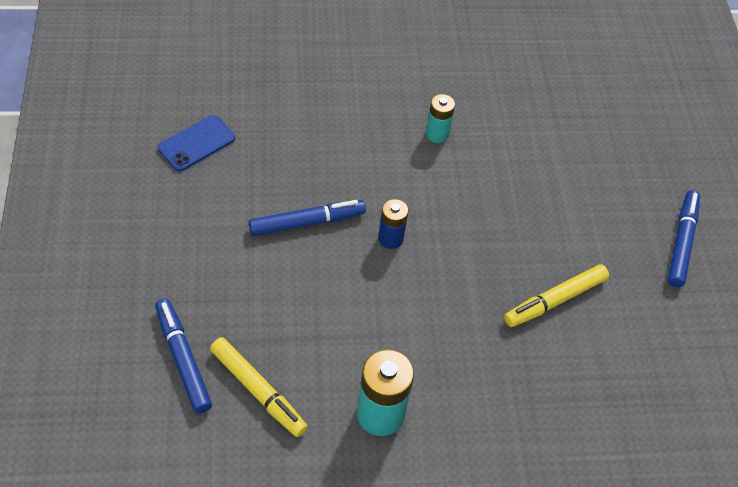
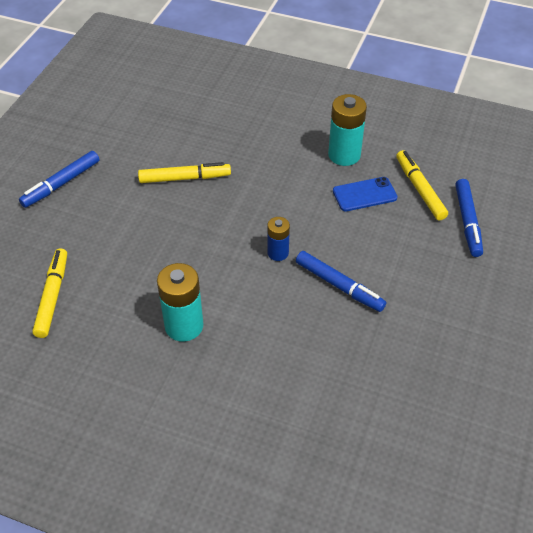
camera: 150 degrees left, 5 degrees down
(197, 143) = (413, 389): blue phone -> blue phone (364, 194)
(307, 222) = (339, 285): blue marker -> blue marker turned 150 degrees counterclockwise
(437, 134) = (184, 326): turquoise battery -> turquoise battery, size x1.67
(575, 122) = (52, 296): none -> yellow marker

